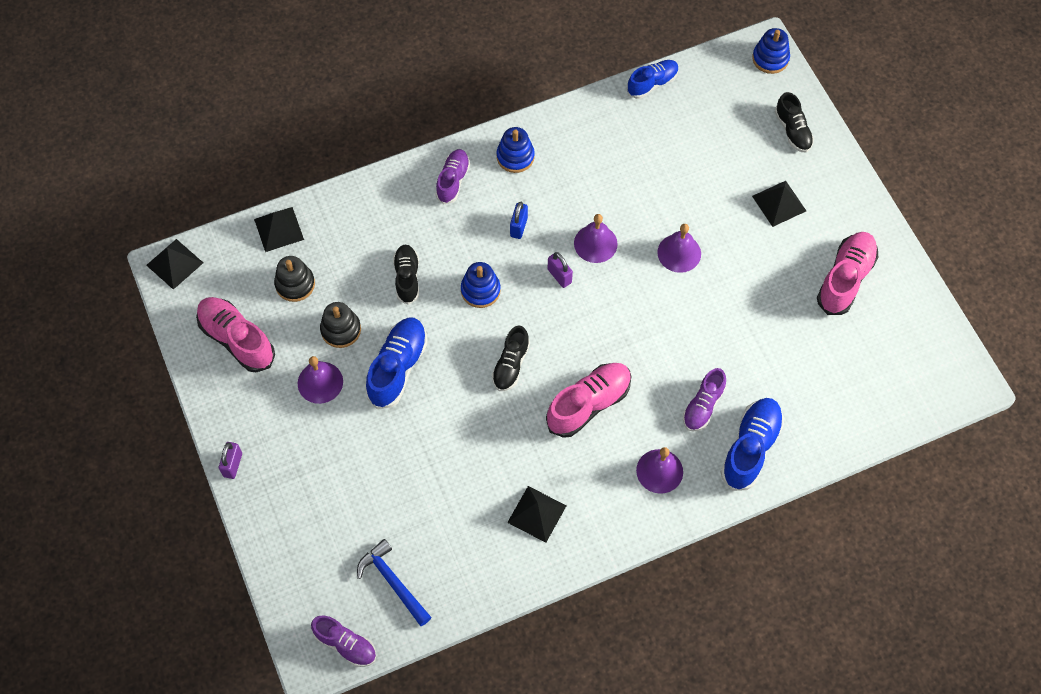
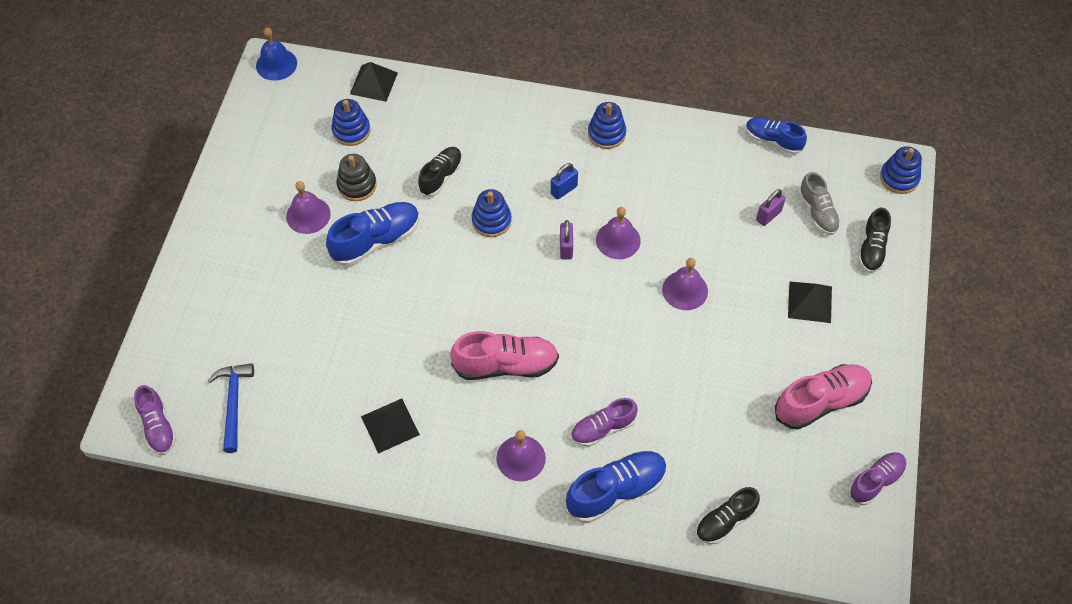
camera: 35 degrees right, 5 degrees down
(174, 264) = (276, 64): black pyramid -> blue bell
(233, 465) = (192, 236): purple padlock -> purple padlock (768, 216)
(237, 339) = (274, 146): pink shoe -> none
(295, 284) = (351, 131): black stacking toy -> blue stacking toy
(453, 181) = (540, 123): purple shoe -> purple shoe (875, 481)
(511, 365) = (467, 294): black shoe -> black shoe (725, 521)
(652, 83) = (773, 141): blue shoe -> blue shoe turned 150 degrees counterclockwise
(731, 125) = (817, 212): none -> grey shoe

